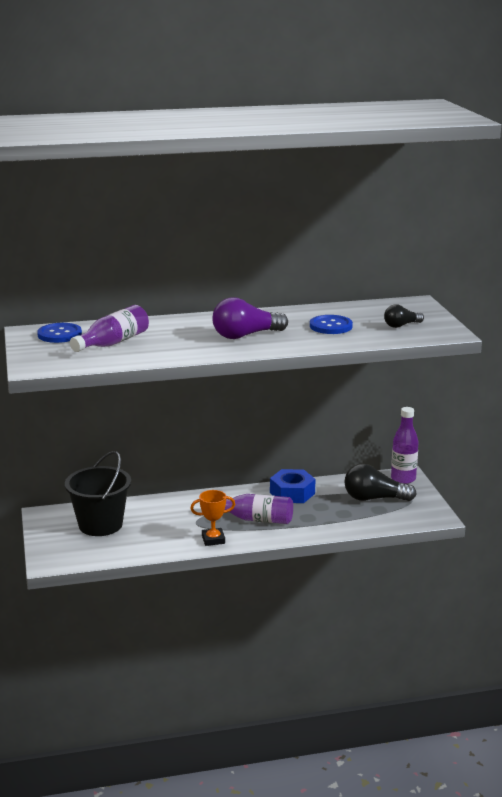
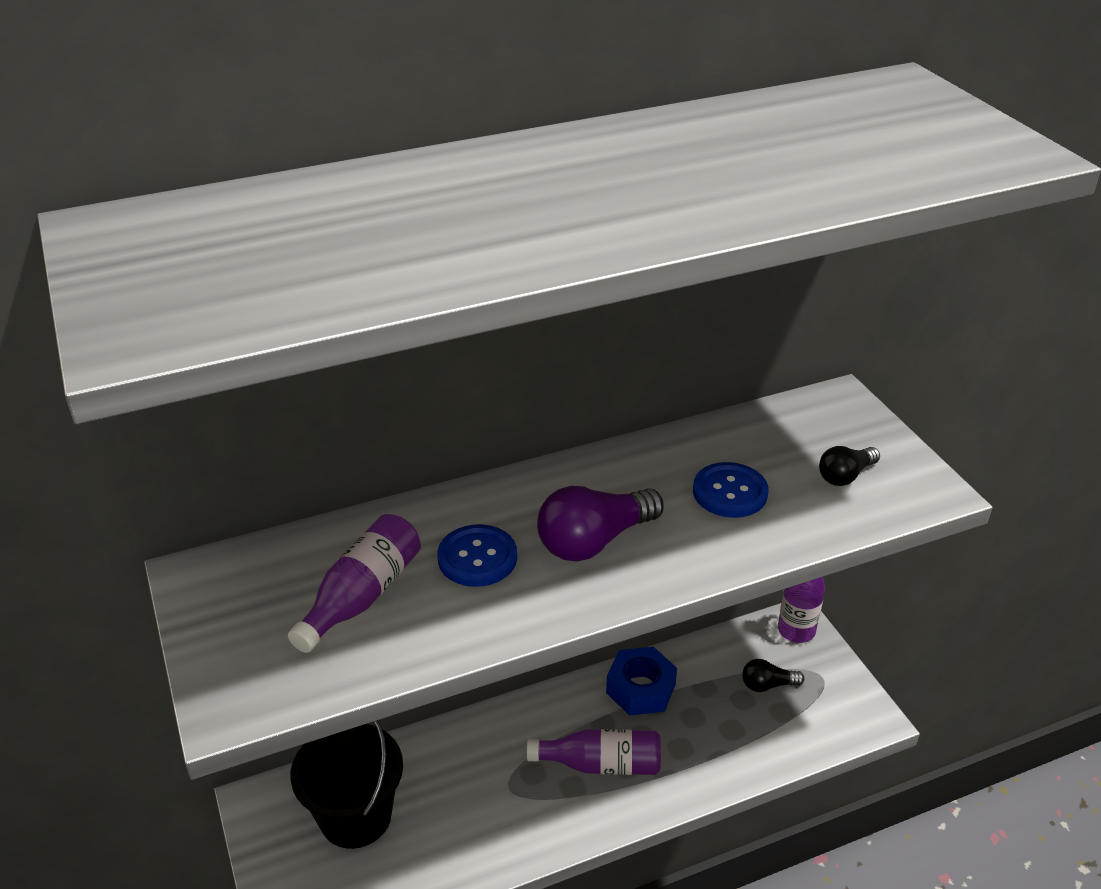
camera: 10 degrees left, 15 degrees up
(59, 334) = (255, 579): blue button -> blue button (477, 558)
(213, 539) = (547, 828): orange trophy -> none
(374, 498) = (767, 685): black light bulb -> black light bulb, size x0.57

